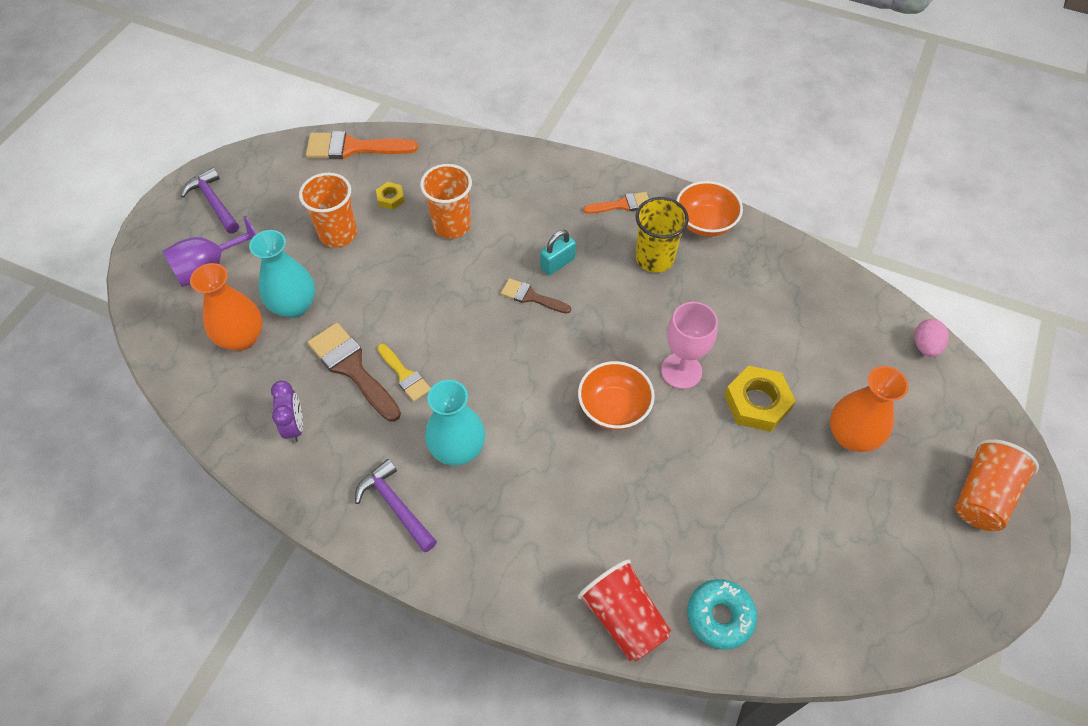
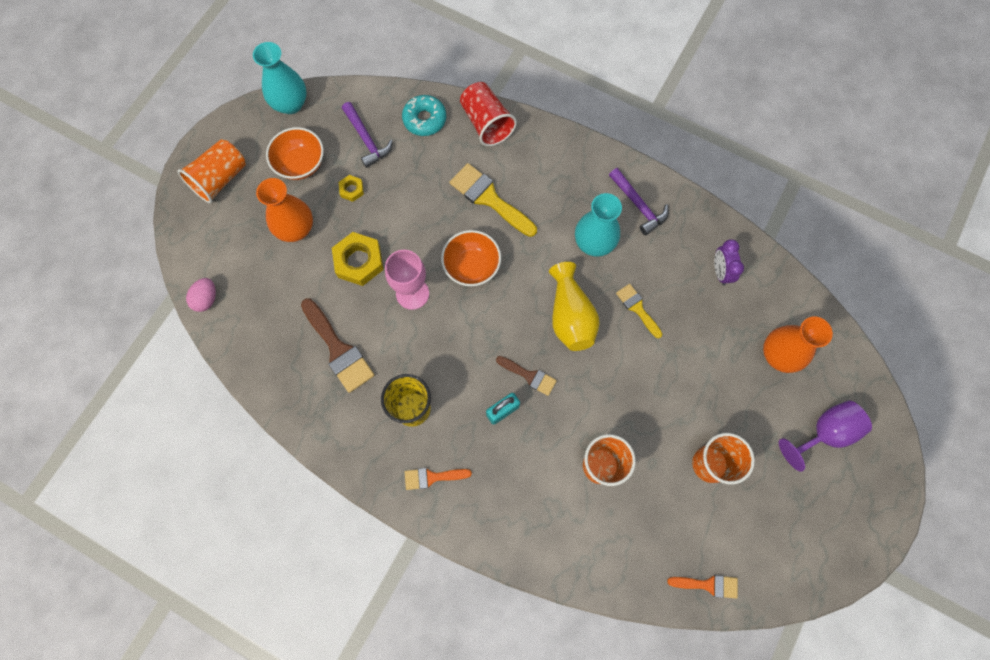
camera: 175 degrees left, 15 degrees up
(214, 202) = (840, 517): purple hammer -> purple hammer (366, 139)
(294, 306) = (739, 384): turquoise vase -> turquoise vase (290, 104)
(352, 368) = (681, 318): brown brush -> brown brush (339, 350)
(353, 148) = (708, 585): orange brush -> orange brush, size x0.59
(390, 198) = (662, 506): yellow nut -> yellow nut (351, 190)
(486, 360) = (570, 316): none -> yellow vase
(604, 498) = (489, 198): none -> yellow brush
(705, 223) = (356, 446): orange bowl -> orange bowl (300, 164)

